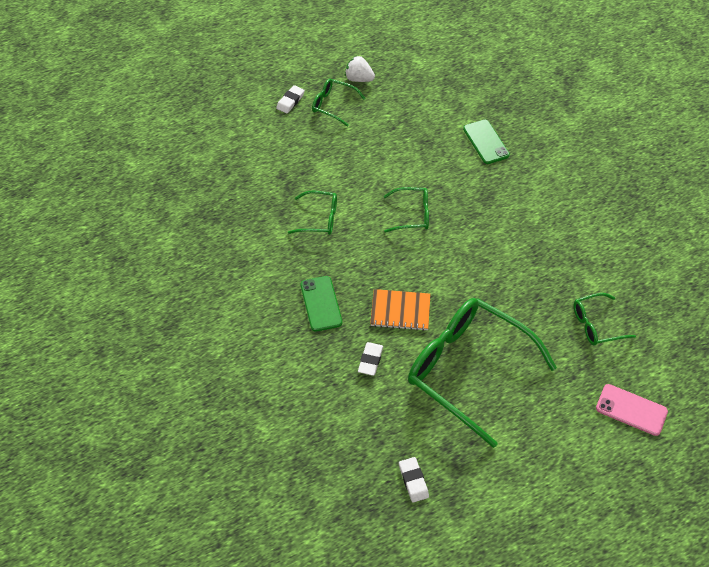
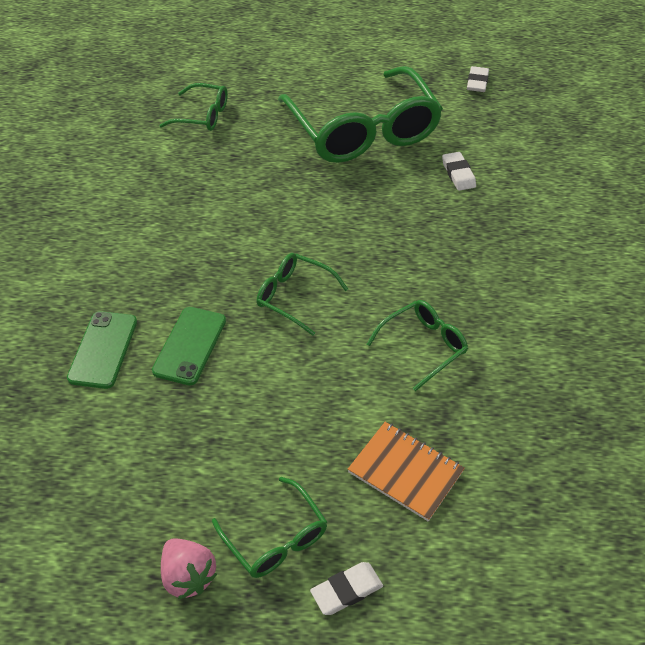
camera: 150 degrees left, 5 degrees down
(319, 218) = (423, 346): green glasses -> green glasses turned 105 degrees clockwise
(321, 303) = (482, 245): green phone -> green phone (190, 345)
(359, 79) = (188, 576): white strawberry -> pink strawberry
(370, 360) = (458, 174): white eraser -> white eraser turned 60 degrees counterclockwise
(400, 311) = (393, 202): orange notebook -> orange notebook (405, 472)
(631, 410) = (243, 56): pink phone -> none

